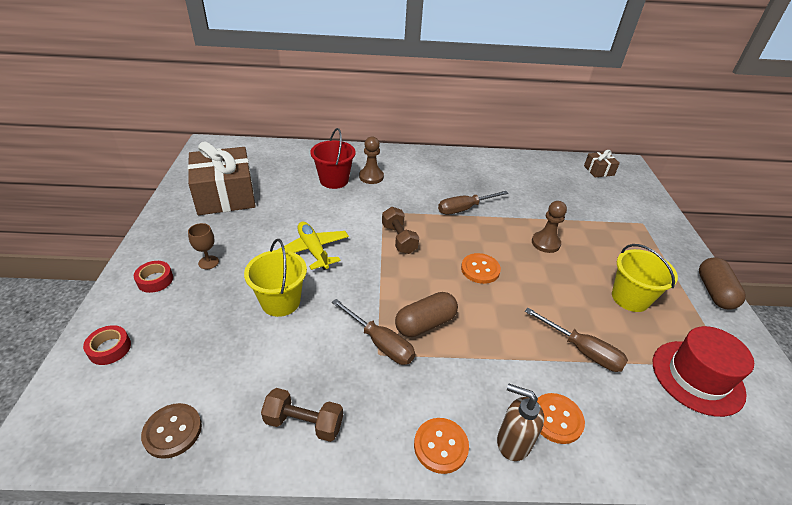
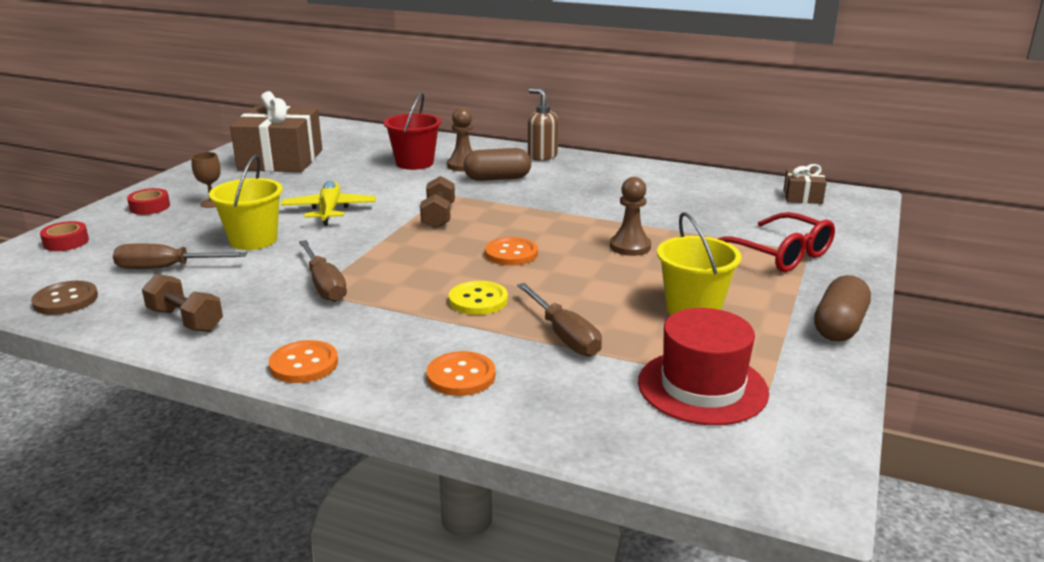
camera: 25 degrees right, 15 degrees down
(425, 323) = (391, 281): brown capsule -> brown capsule (497, 178)
(464, 209) = (553, 204): brown screwdriver -> brown screwdriver (166, 268)
(500, 328) = (478, 300): none -> yellow button
(512, 442) = (387, 379): brown soap dispenser -> brown soap dispenser (542, 156)
(631, 230) = (780, 254): none -> red glasses

